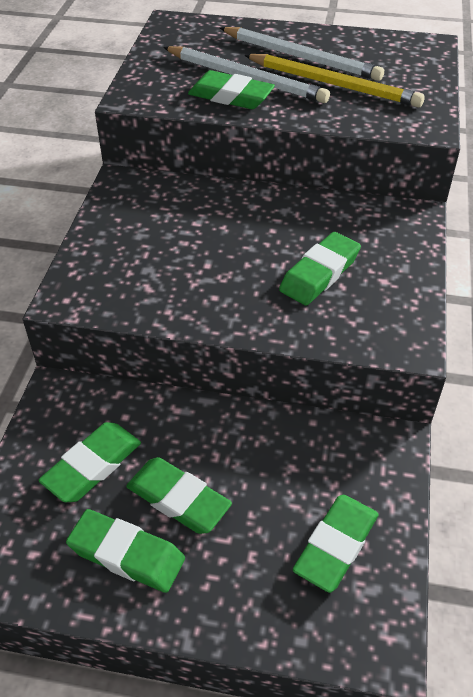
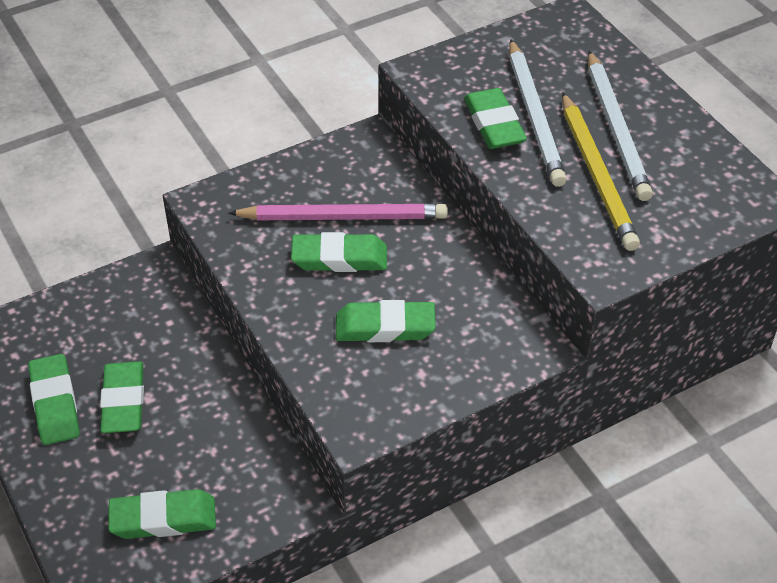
camera: 50 degrees right, 0 degrees up
(92, 466) = (109, 335): green eraser -> green eraser (339, 258)
(183, 234) = (343, 217): none -> pink pencil

